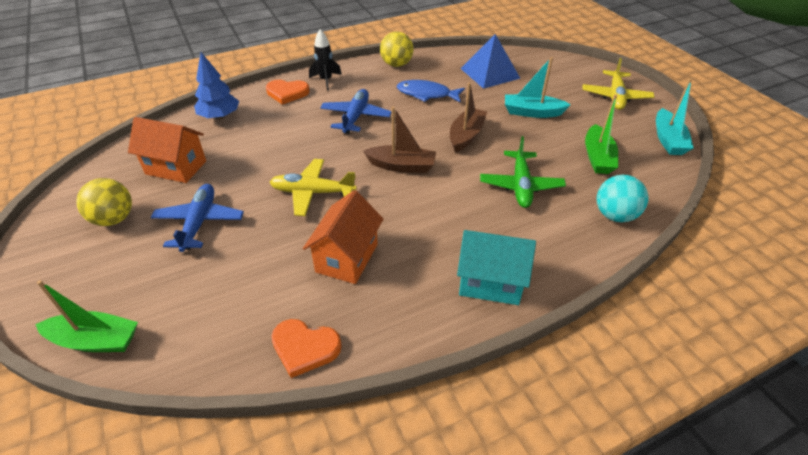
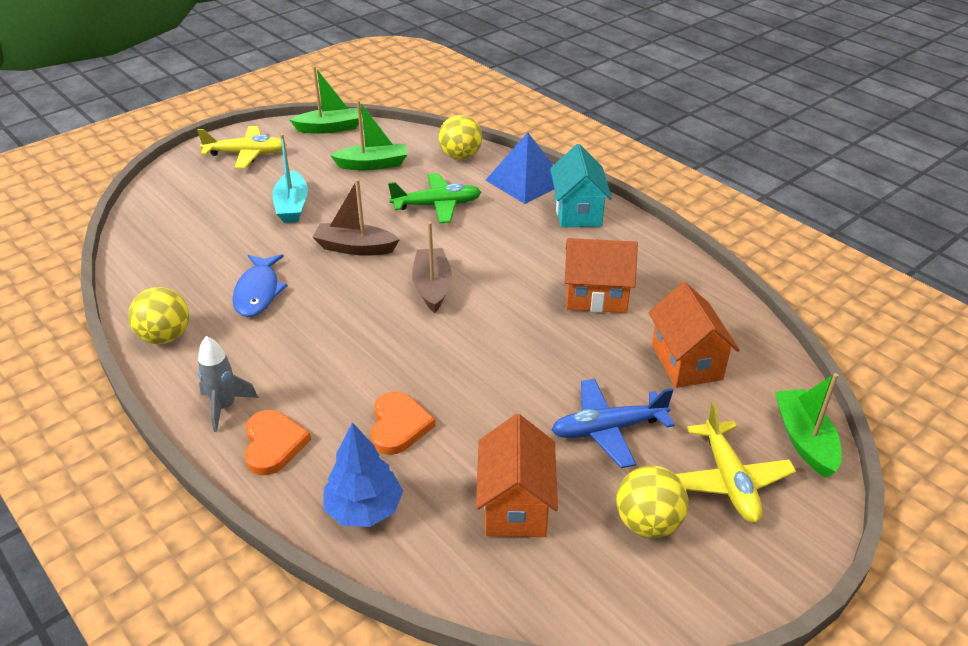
camera: 105 degrees left, 5 degrees down
(232, 293) = (686, 362): none -> orange house
(305, 348) = (710, 297): orange heart -> orange heart (398, 425)
(312, 192) = (510, 347): yellow plane -> yellow plane (729, 480)
(326, 80) = (225, 407): black rocket -> grey rocket
(355, 117) = (332, 348): blue plane -> none
(490, 73) = (192, 244): blue pyramid -> blue pyramid (526, 181)
(615, 215) = (460, 156): turquoise ball -> yellow ball
(668, 140) = (330, 128): turquoise boat -> green boat

